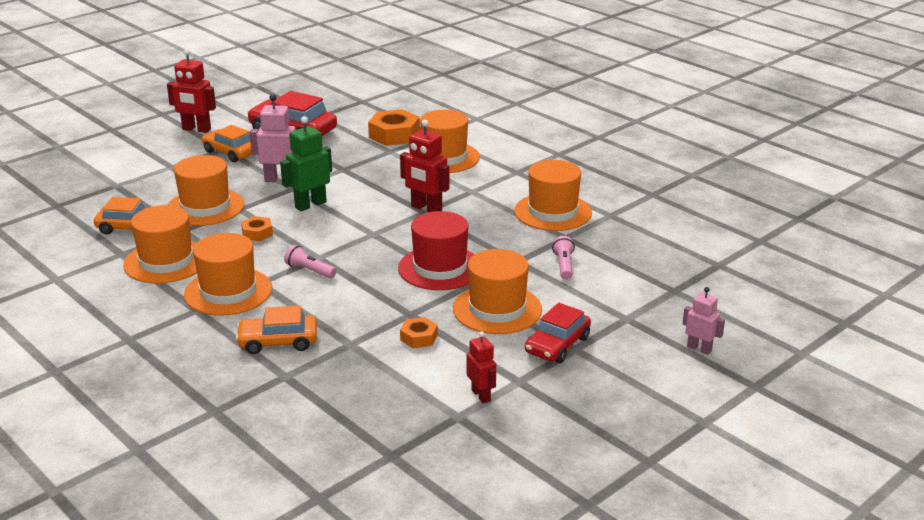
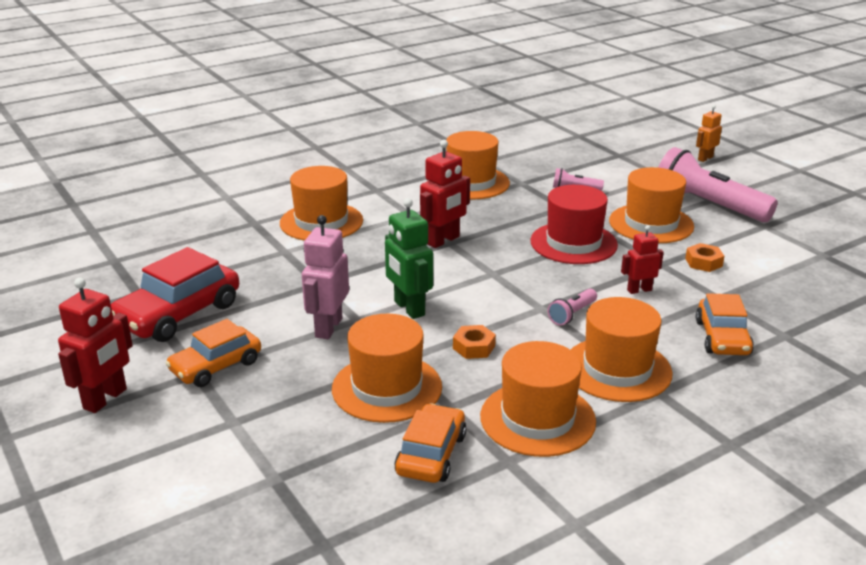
camera: 80 degrees left, 0 degrees up
(394, 135) = (239, 246): orange nut -> none
(481, 395) = (790, 242): red robot -> red robot (639, 290)
(557, 345) = (707, 205): red car -> pink flashlight
(699, 349) = (705, 158): pink robot -> orange robot

